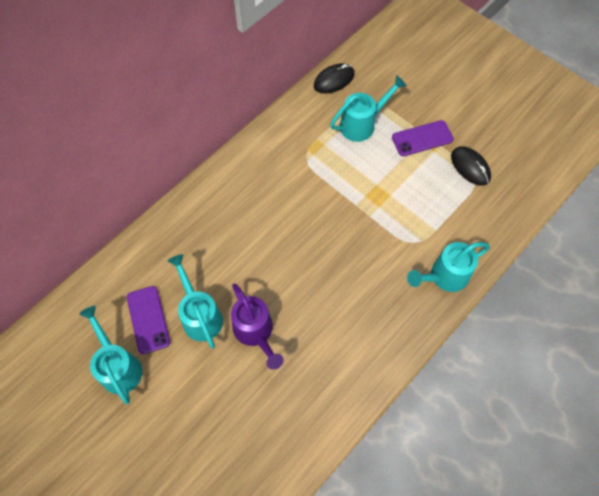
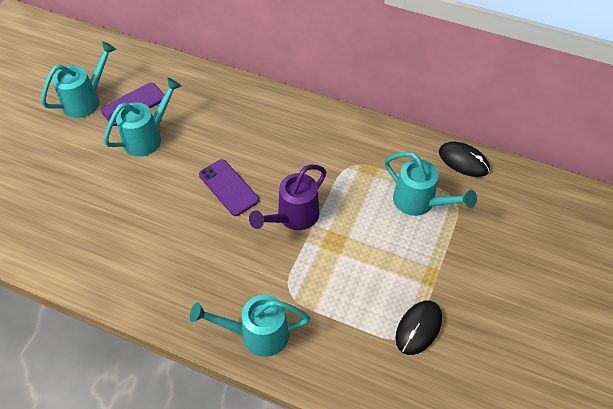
camera: 70 degrees right, 10 degrees down
(255, 332) = (142, 182): purple watering can -> purple watering can (293, 217)
(422, 138) = (432, 266): purple phone -> purple phone (228, 187)
(444, 276) = (257, 334): turquoise watering can -> turquoise watering can turned 45 degrees counterclockwise

